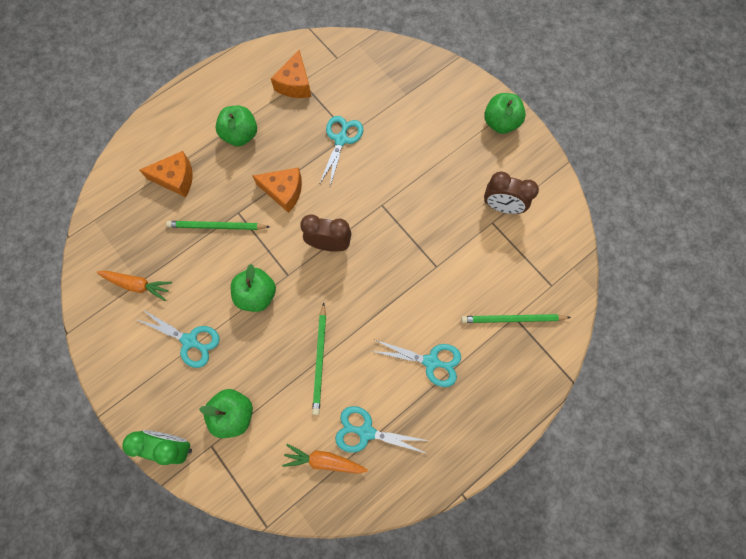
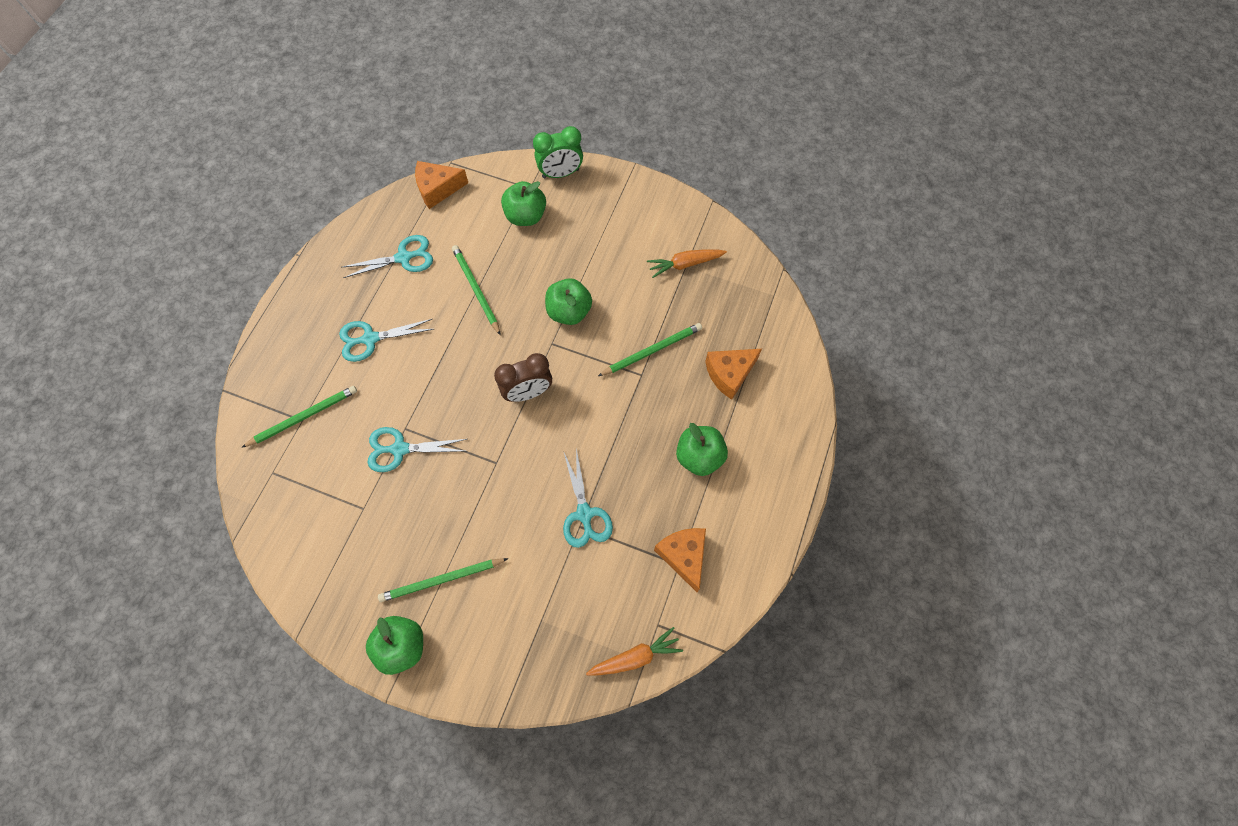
camera: 150 degrees right, 5 degrees down
(190, 341) = (603, 246): turquoise scissors -> turquoise scissors (400, 449)
(284, 191) = (609, 420): orange cheese -> orange cheese (438, 189)
(324, 460) = (429, 222): orange carrot -> orange carrot (635, 657)
(457, 148) = (441, 580): none -> green pencil
(501, 206) = (359, 533): brown clock -> none

